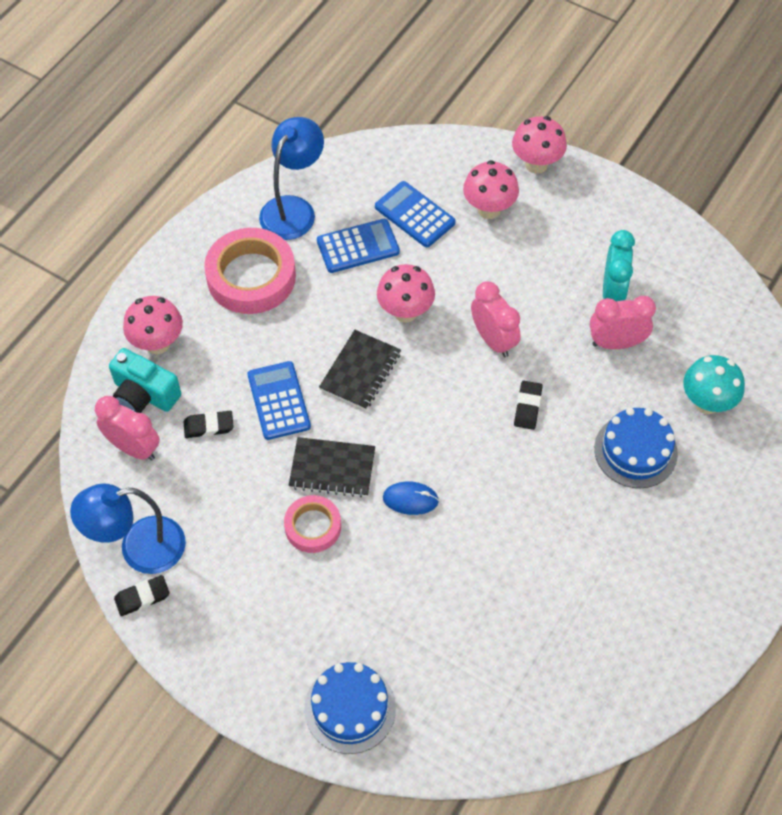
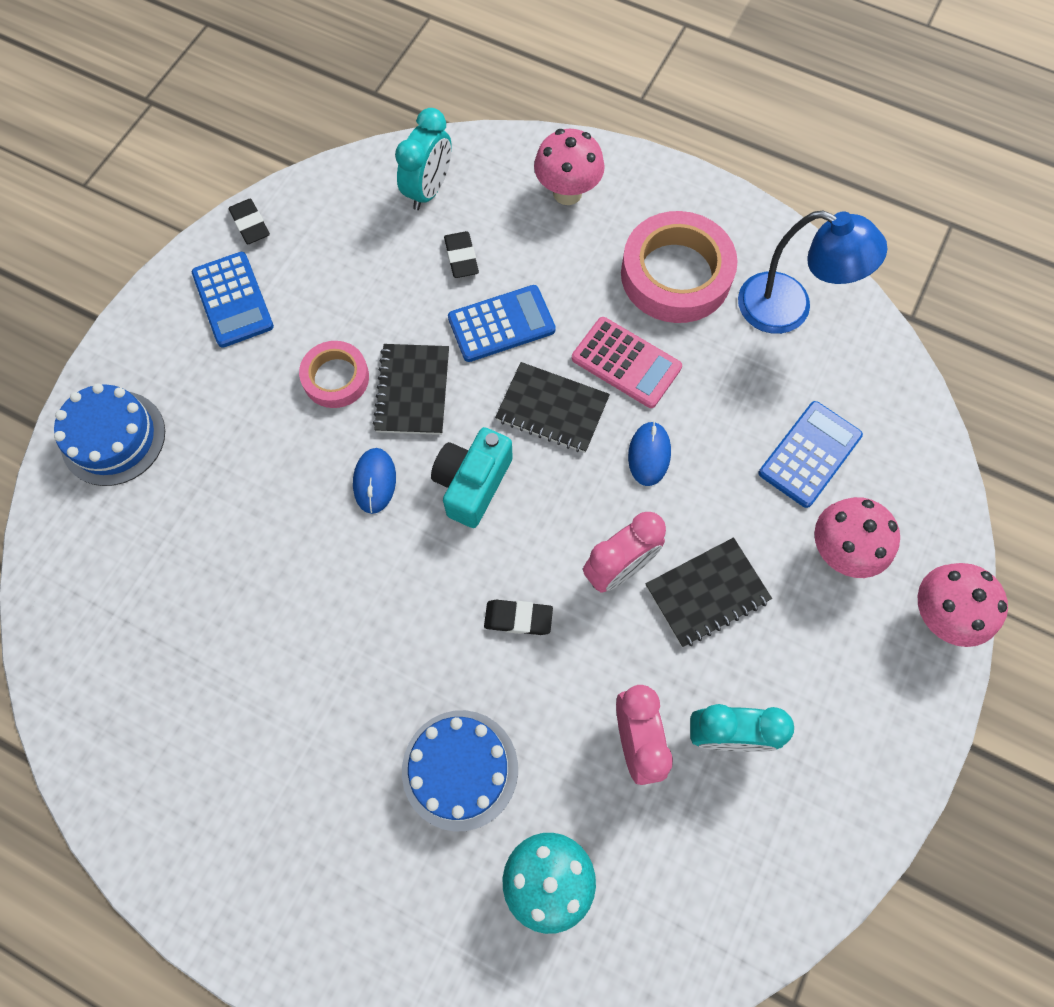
camera: 85 degrees right, 10 degrees up
(134, 448) = (429, 190): pink clock -> turquoise clock
(139, 549) = (306, 213): blue lamp -> none
(144, 394) = (498, 190): turquoise camera -> turquoise camera (472, 483)
(326, 318) = (626, 363): none -> pink calculator
(358, 246) = (743, 389): blue calculator -> blue calculator (233, 300)
(405, 312) = (649, 455): pink mushroom -> blue mouse
(514, 289) = (707, 593): none -> black notebook

